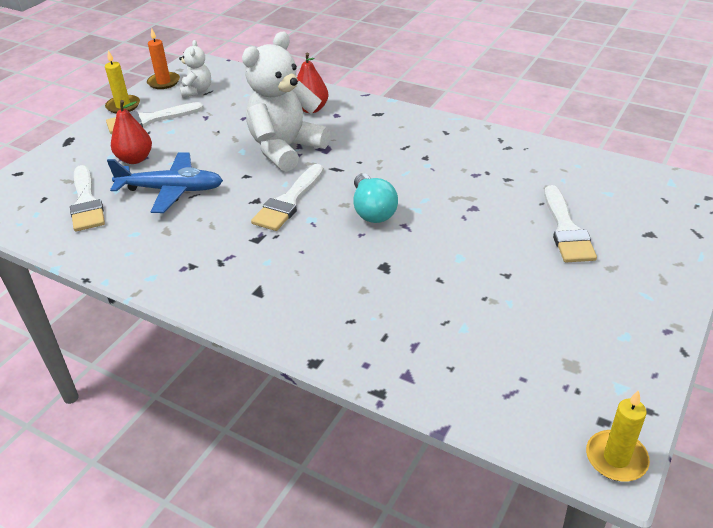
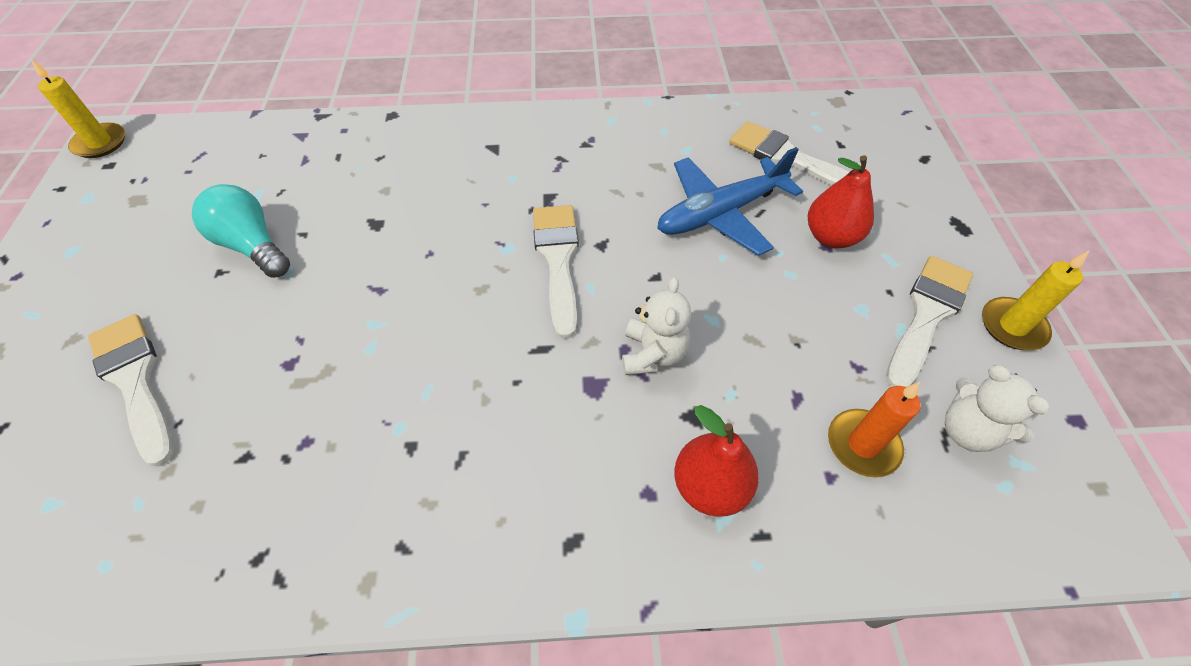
camera: 145 degrees right, 15 degrees up
(164, 82) = (1057, 425): orange candle -> orange candle (862, 445)
(286, 149) = (653, 354): white teddy bear -> white teddy bear, size x0.50
(372, 211) = (435, 294): turquoise light bulb -> turquoise light bulb (252, 245)

